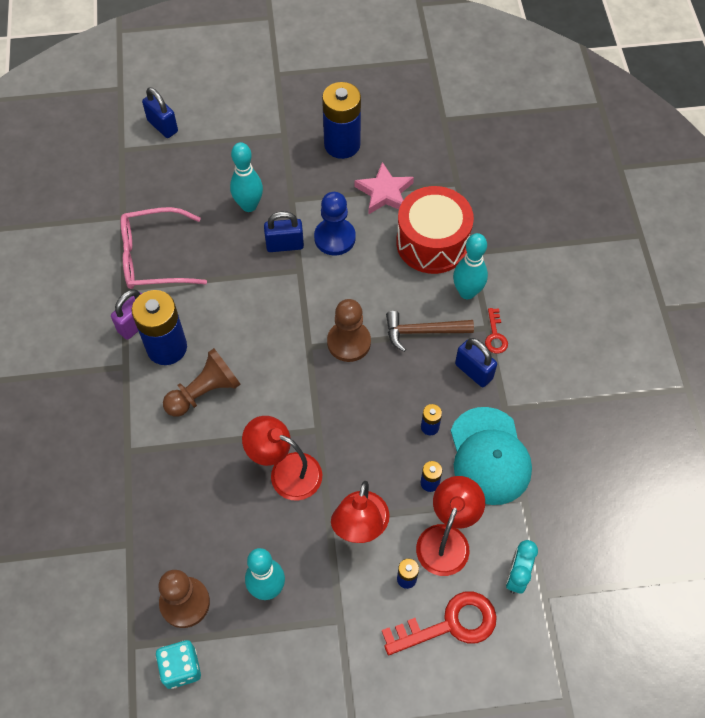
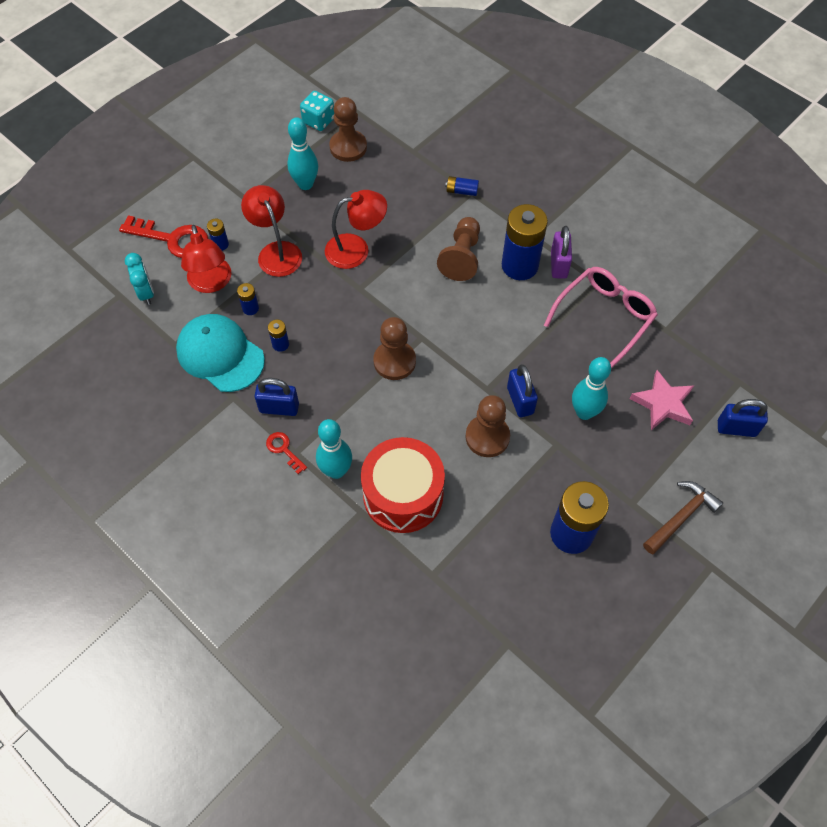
camera: 140 degrees right, 0 degrees up
(134, 459) = (462, 191): none -> blue battery
(285, 245) = (520, 400): blue padlock -> blue padlock turned 60 degrees counterclockwise
(334, 238) = (487, 437): blue pawn -> brown pawn
(384, 192) = (487, 513): pink star -> pink star (663, 403)
(423, 331) = (345, 410): brown hammer -> brown hammer (681, 517)
(449, 624) = (173, 239): red key -> red key turned 105 degrees counterclockwise

